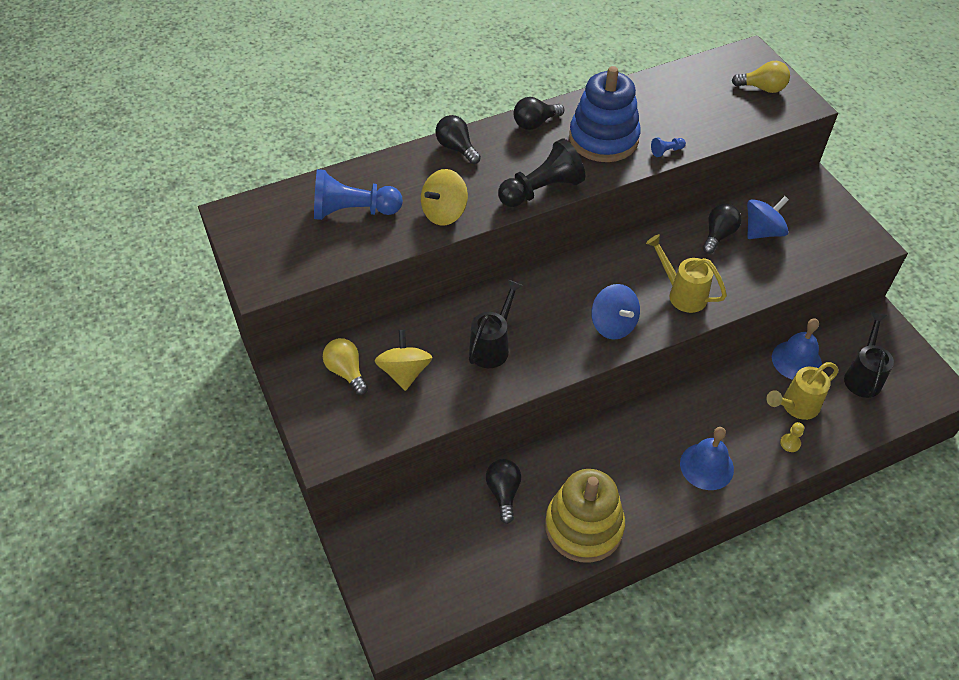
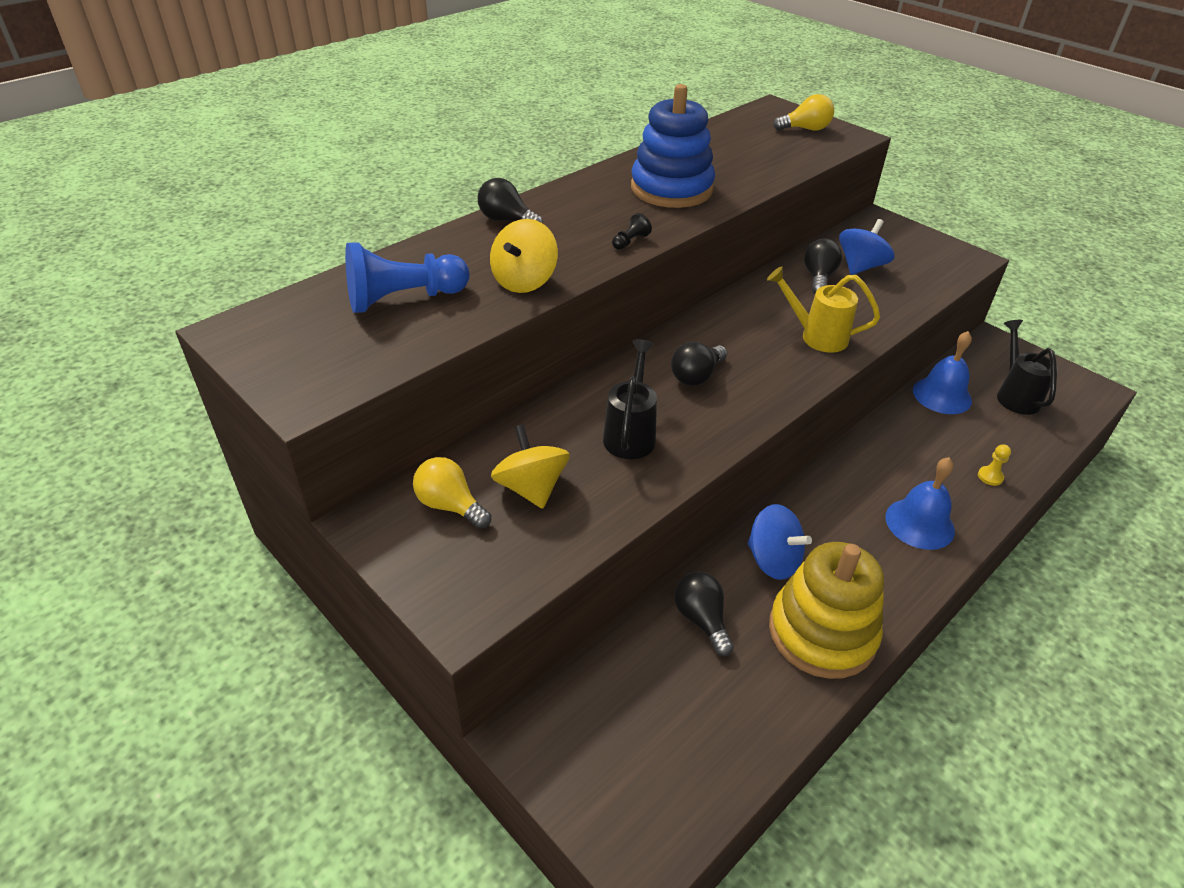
camera: 20 degrees left, 10 degrees down
(535, 123) = (587, 187): black light bulb -> black light bulb (696, 376)
(541, 190) = (630, 241): black pawn -> black pawn, size x0.41
(613, 325) = (760, 381): blue spinning top -> blue spinning top (773, 560)
(666, 151) = (746, 189): blue pawn -> none
(796, 406) = (971, 439): yellow watering can -> none

